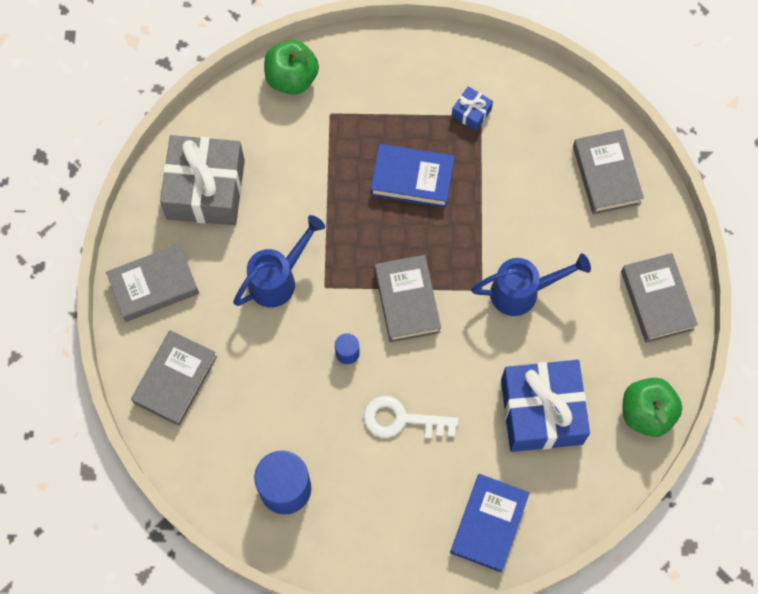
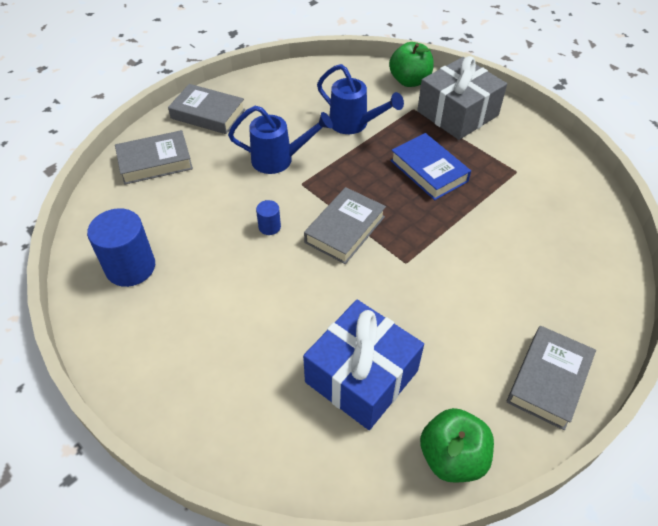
camera: 45 degrees right, 20 degrees down
(205, 189) = (295, 94): grey gift -> grey gift (457, 113)
(402, 419) = (254, 292): white key -> none
(471, 112) = (511, 166): blue gift -> none
(489, 524) = (227, 418): blue book -> none
(523, 292) = (436, 287): blue watering can -> blue watering can (354, 124)
(606, 175) = (585, 266): grey book -> none

